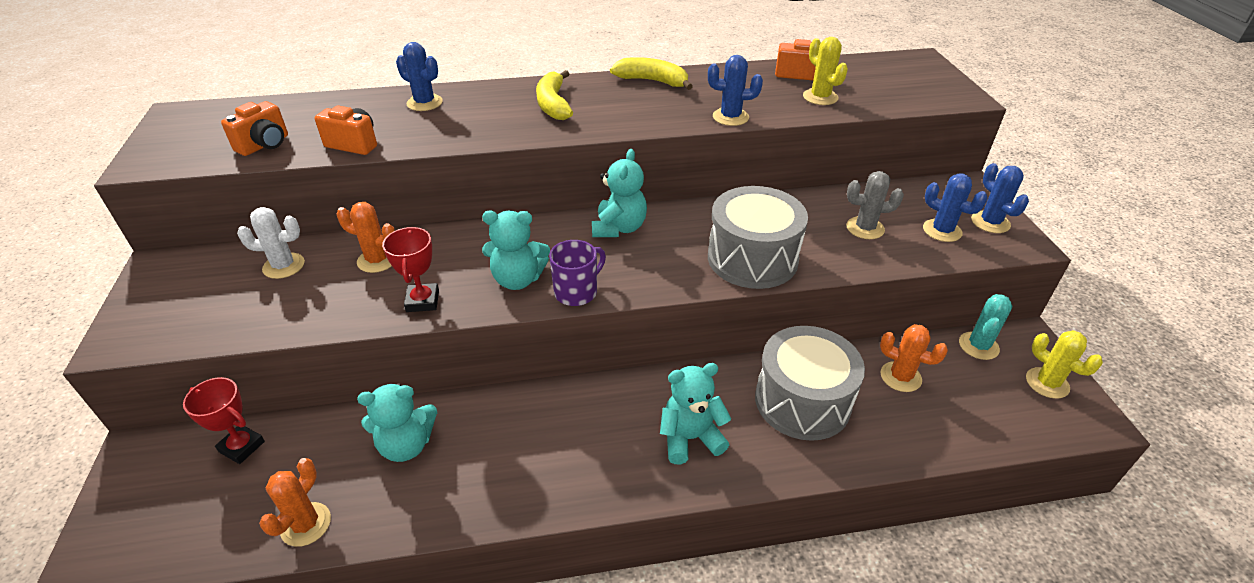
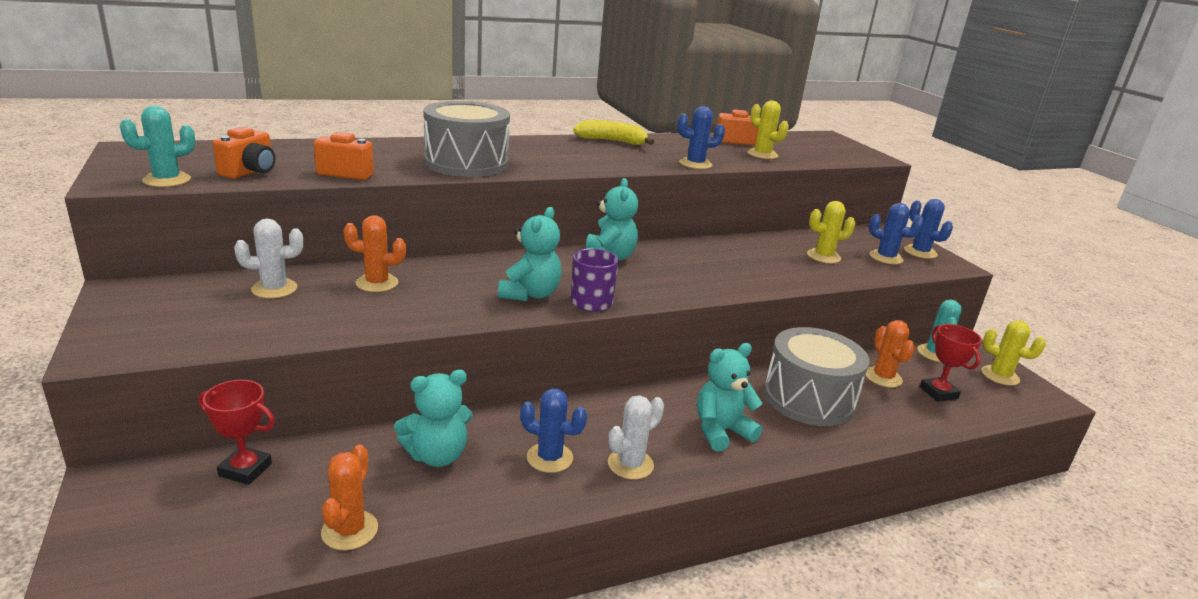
camera: 15 degrees left, 15 degrees down
(187, 159) = (167, 180): none -> turquoise cactus
(423, 301) = (441, 311): red trophy -> red trophy (938, 393)
(424, 103) = (402, 148): blue cactus -> blue cactus (549, 458)
(518, 279) = (530, 294): turquoise teddy bear -> turquoise teddy bear turned 60 degrees counterclockwise
(553, 104) = (530, 153): yellow banana -> none
(582, 472) = (630, 464): none -> white cactus
(752, 258) = (740, 277): grey drum -> grey drum (466, 163)
(865, 228) = (823, 256): grey cactus -> yellow cactus
(900, 377) = (883, 377): orange cactus -> orange cactus turned 60 degrees clockwise

